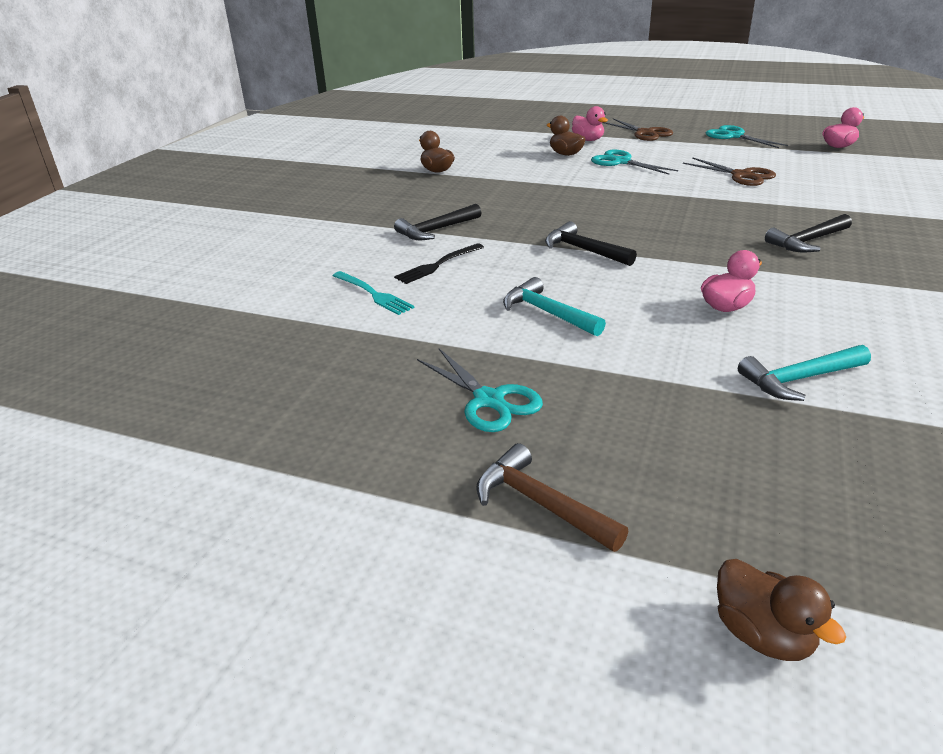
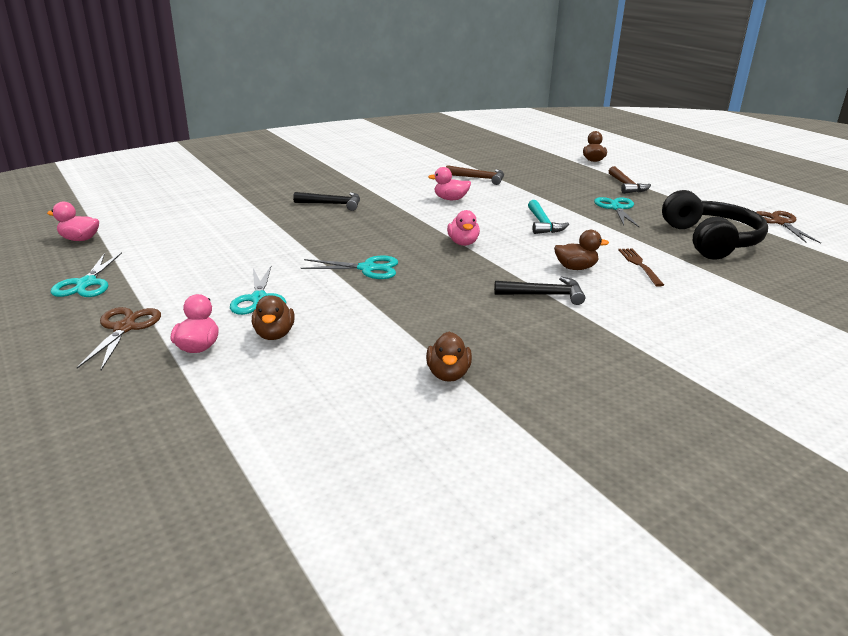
camera: 145 degrees left, 5 degrees down
(297, 378) = (710, 241): none -> black headphones
(374, 294) = (639, 265): turquoise fork -> brown fork
(437, 265) = (575, 268): black fork -> brown duck
(583, 250) = (463, 243): black hammer -> pink duck
(607, 200) = (367, 268): none -> turquoise scissors
(741, 175) = (226, 247): brown scissors -> brown scissors (780, 223)
(799, 379) = (479, 178): turquoise hammer -> brown hammer

